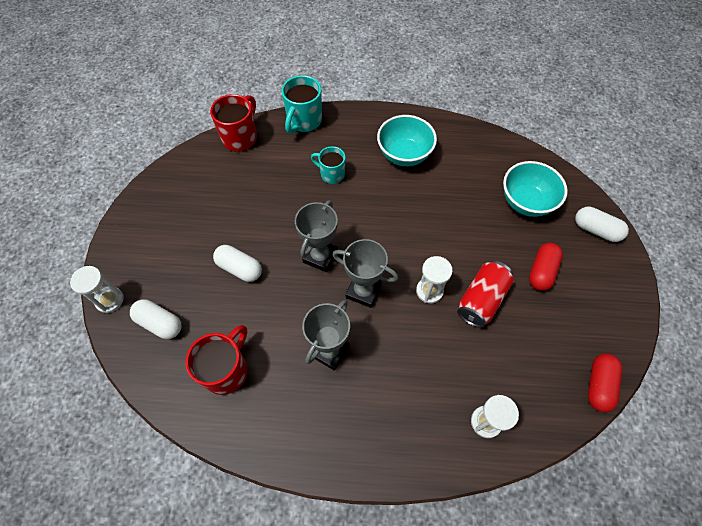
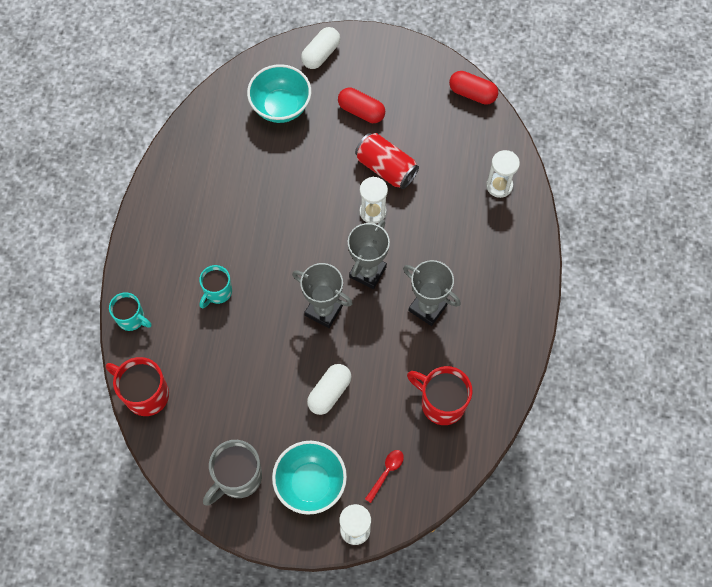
camera: 85 degrees left, 5 degrees up
(160, 323) = (386, 472): white capsule -> red spoon
(166, 206) = (238, 478): none -> grey mug
(304, 121) = (132, 319): turquoise mug -> turquoise mug, size x0.65
(404, 155) = (201, 213): turquoise bowl -> turquoise bowl (310, 484)

